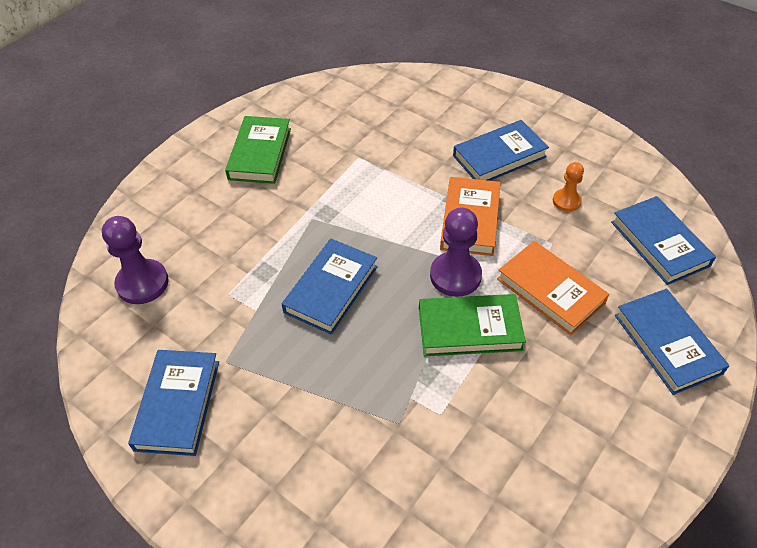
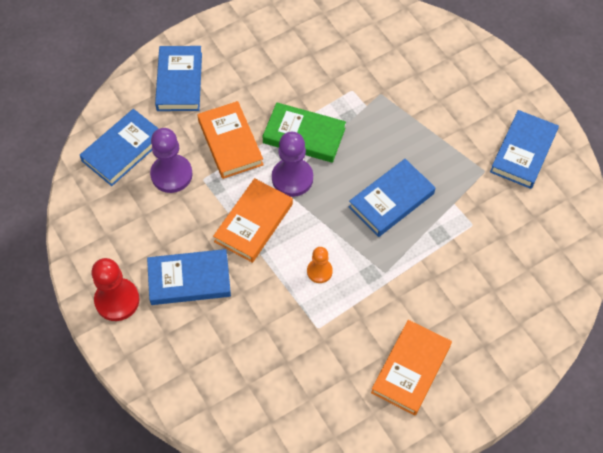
camera: 160 degrees left, 10 degrees up
(142, 283) = (540, 258): purple pawn -> purple pawn (171, 174)
(260, 153) = (411, 369): green book -> orange book
(551, 124) = (117, 300): none -> red pawn
(566, 201) = (165, 212): orange pawn -> orange pawn (319, 271)
(659, 243) = (123, 150): blue book -> blue book turned 45 degrees clockwise

